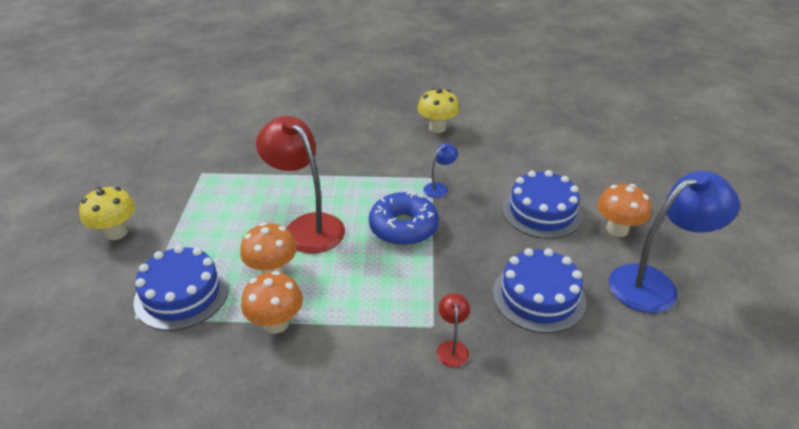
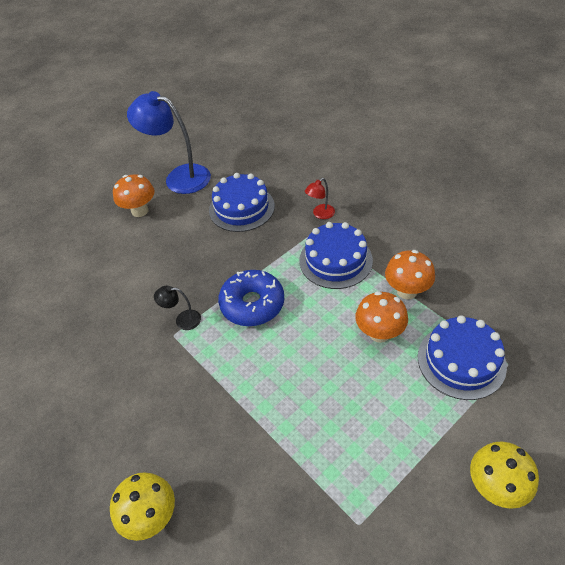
camera: 130 degrees left, 10 degrees up
(307, 226) = (318, 358): red lamp -> none
(437, 128) = (84, 392): yellow mushroom -> yellow mushroom (151, 516)
(439, 188) = (182, 320): blue lamp -> black lamp
(542, 211) = (155, 251): blue cake -> blue cake (335, 260)

